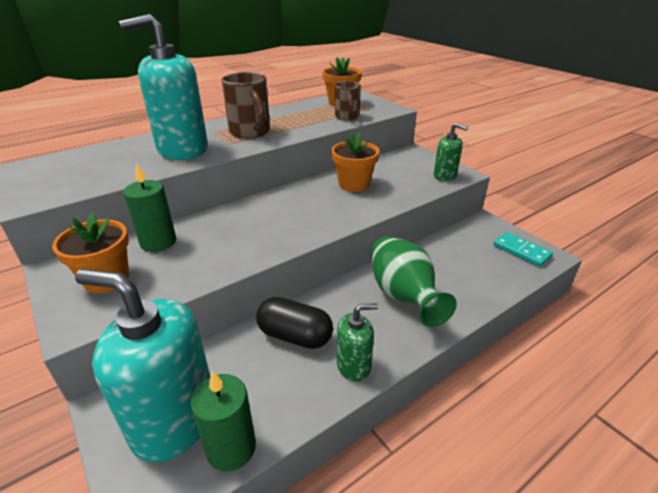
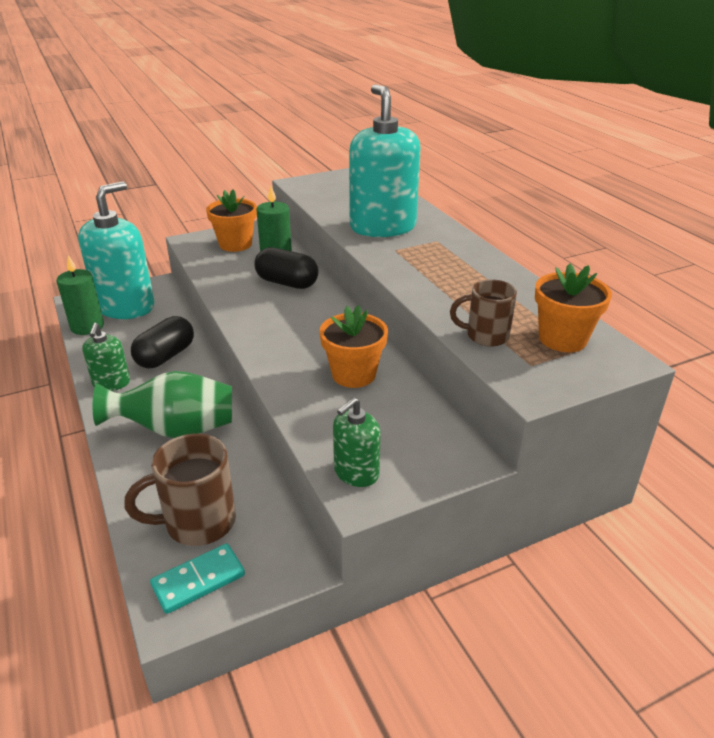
camera: 100 degrees right, 0 degrees up
(216, 228) = (287, 283): none -> black capsule
(250, 132) = (429, 261): brown mug -> brown mug (198, 522)

